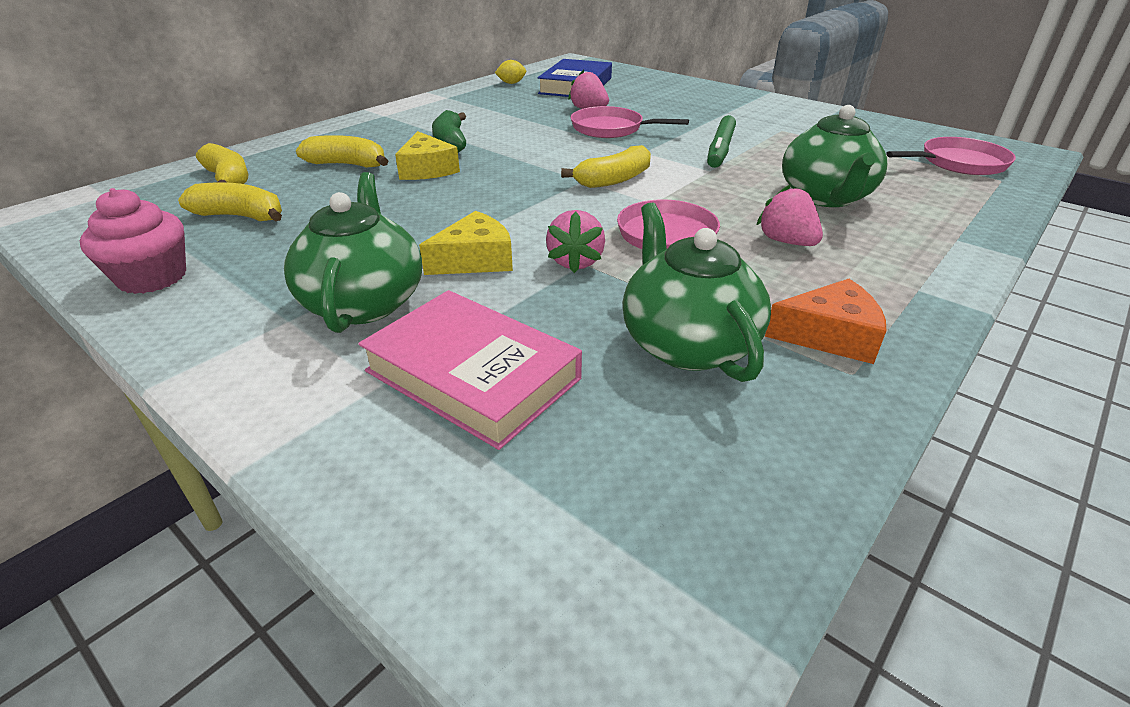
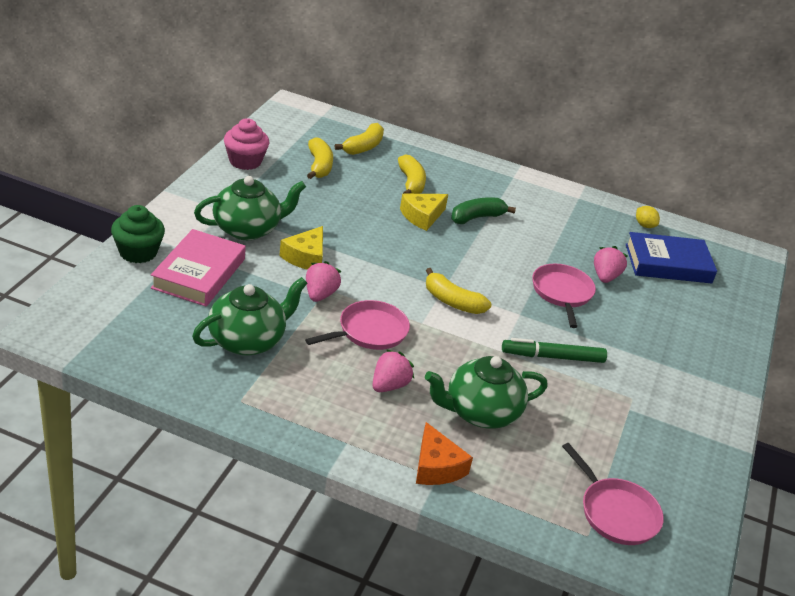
camera: 65 degrees right, 0 degrees up
(354, 456) = (138, 252): none -> green cupcake
(475, 260) = (306, 257): yellow cheese -> yellow cheese turned 75 degrees clockwise
(575, 262) = (320, 294): pink strawberry -> pink strawberry turned 120 degrees clockwise
(829, 335) = (275, 395): orange cheese -> orange cheese (436, 467)

